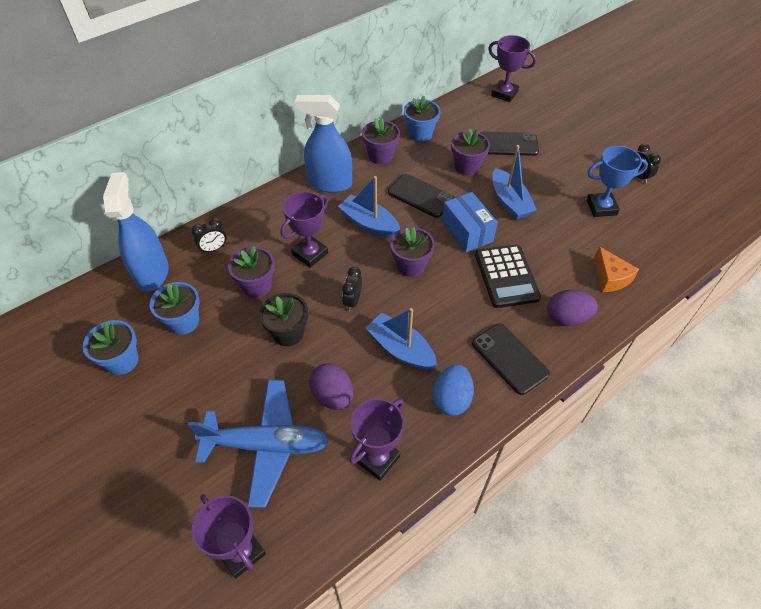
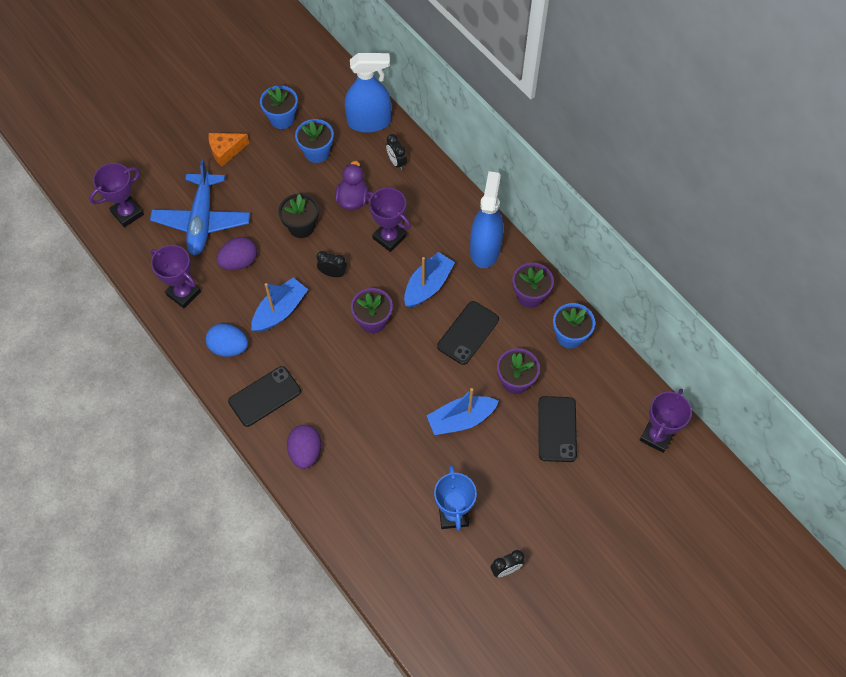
camera: 90 degrees right, 10 degrees up
(257, 286) = (353, 199): purple flower pot -> purple duck
(467, 231) = (417, 374): blue box -> none
(506, 276) = (357, 404): black calculator -> none
(610, 277) = (353, 503): orange cheese -> orange cheese (226, 151)

